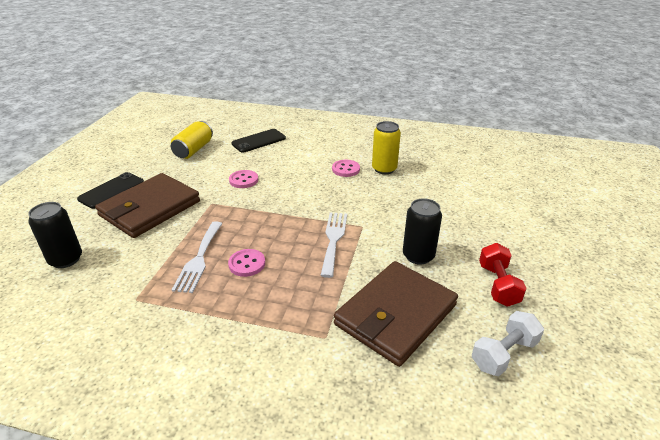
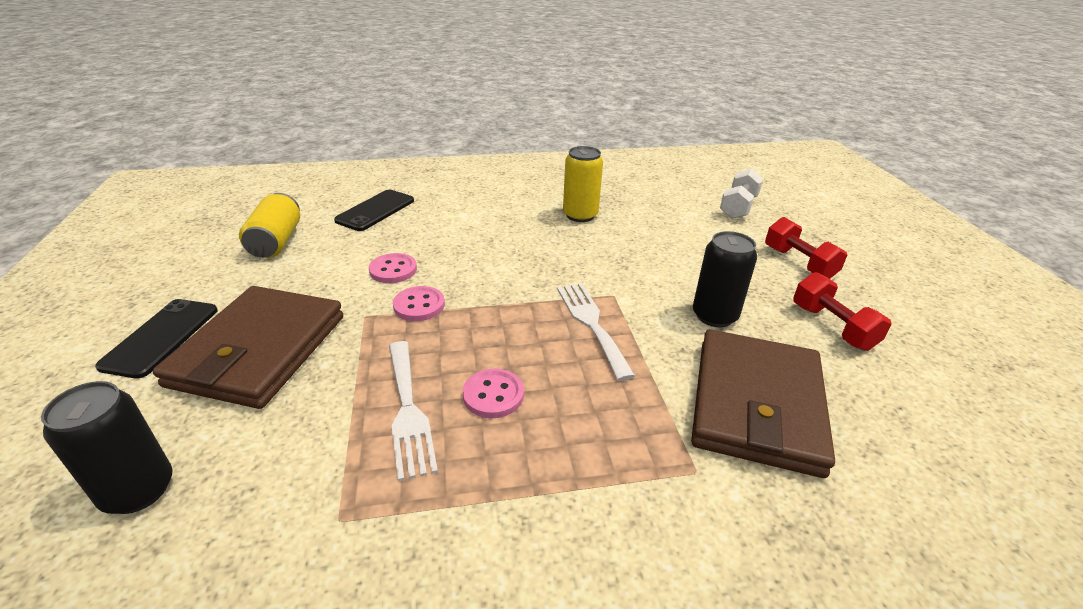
camera: 25 degrees left, 0 degrees up
(346, 169) = (531, 225): pink button -> pink button (419, 305)
(504, 354) = (917, 413): white dumbbell -> white dumbbell (738, 207)
(517, 236) = (798, 263): none -> red dumbbell

